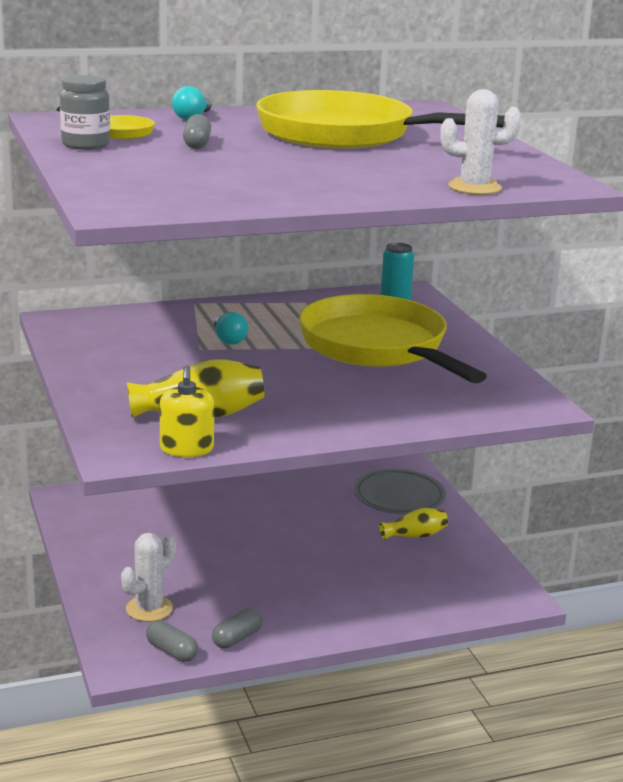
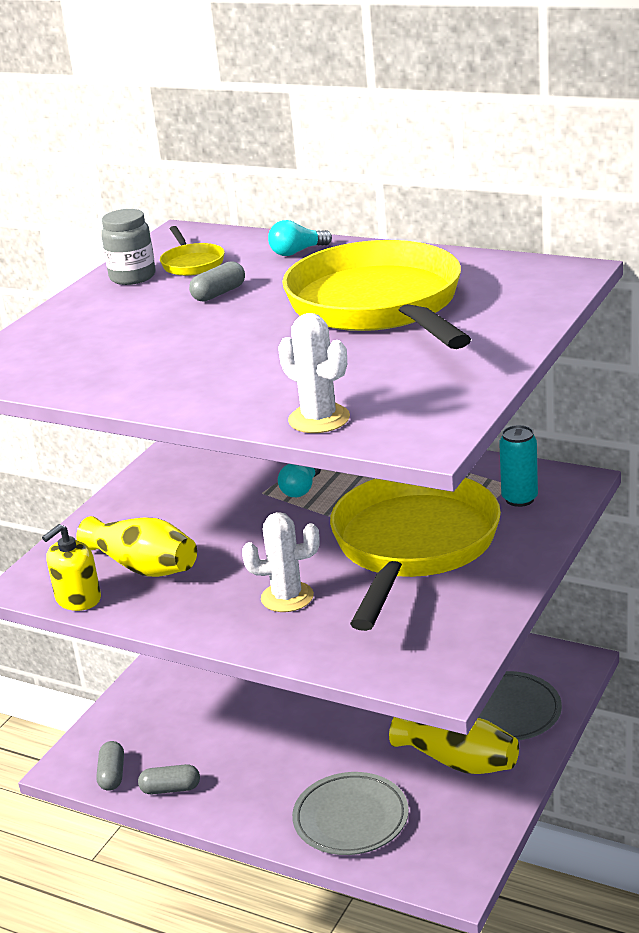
camera: 50 degrees right, 5 degrees up
(149, 609) = (150, 726): white cactus -> white cactus (287, 597)
(399, 596) = (351, 819): none -> grey plate
(414, 535) = (458, 762): yellow vase -> yellow vase, size x1.66

